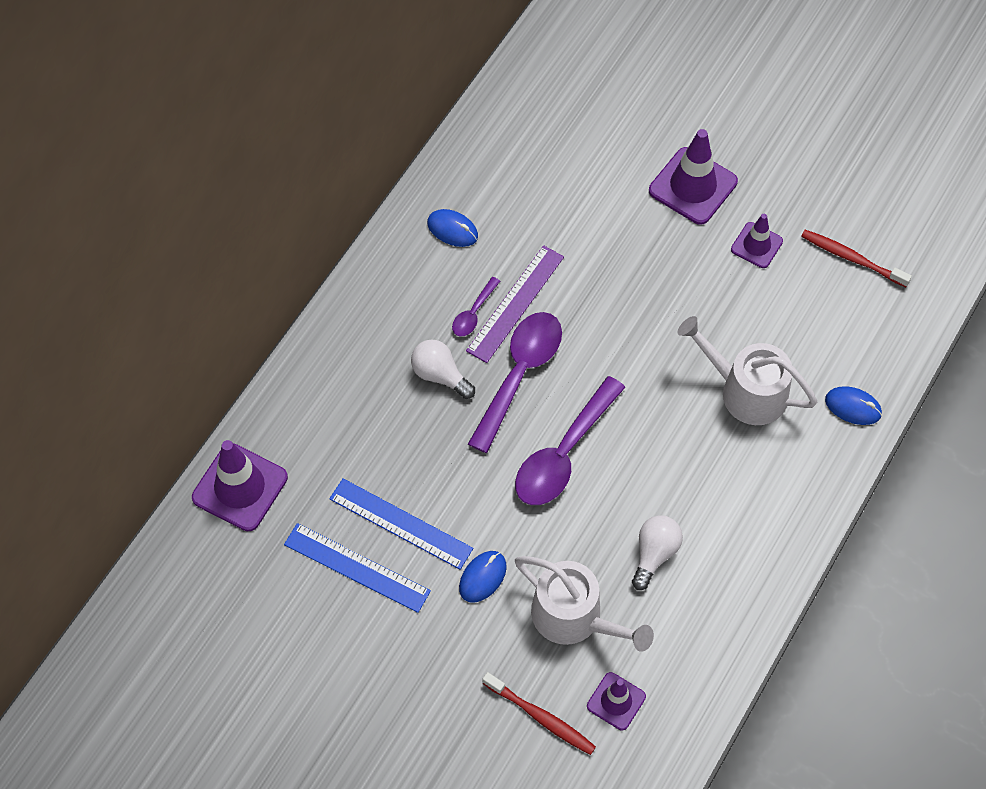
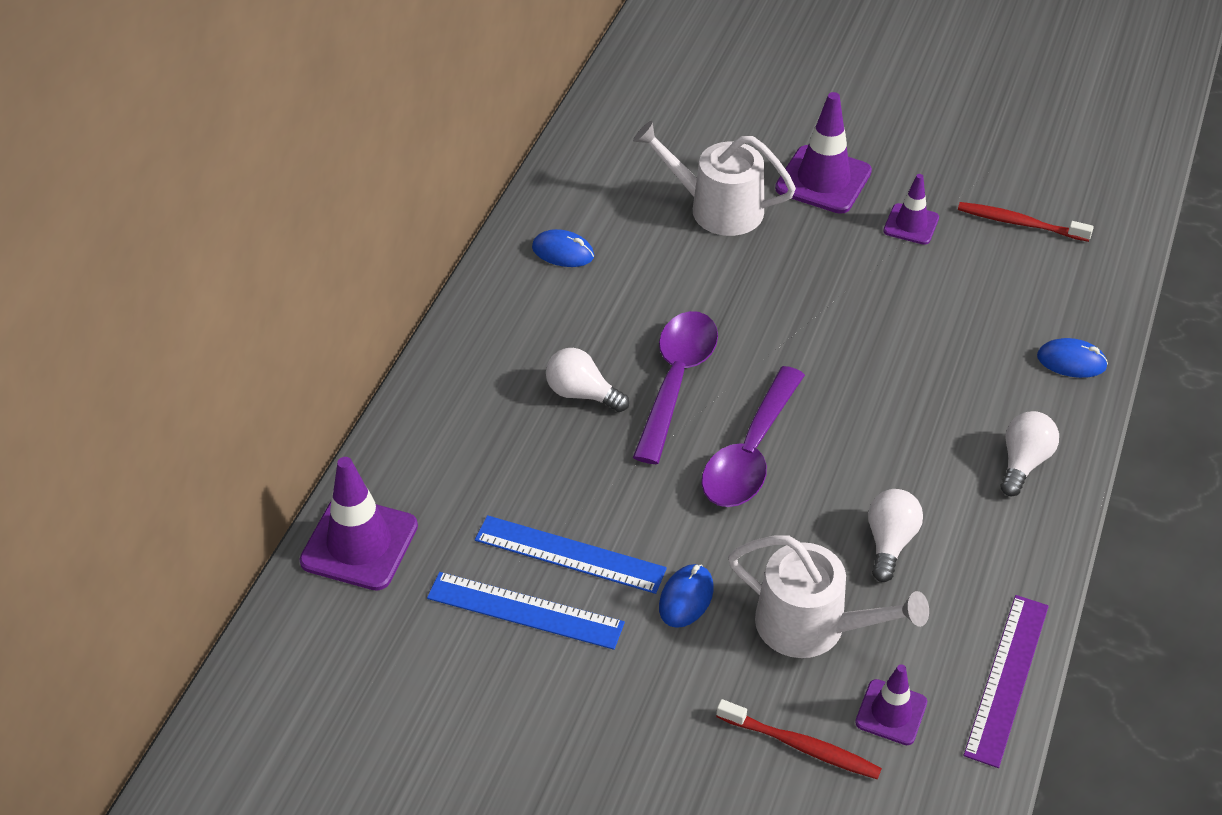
camera: 10 degrees left, 15 degrees down
(473, 313) = (607, 328): purple spoon -> none
(515, 304) = (654, 312): purple ruler -> purple ruler (1007, 679)
(746, 391) = (944, 362): white watering can -> white watering can (717, 208)
(783, 498) = (1023, 462): none -> white light bulb

